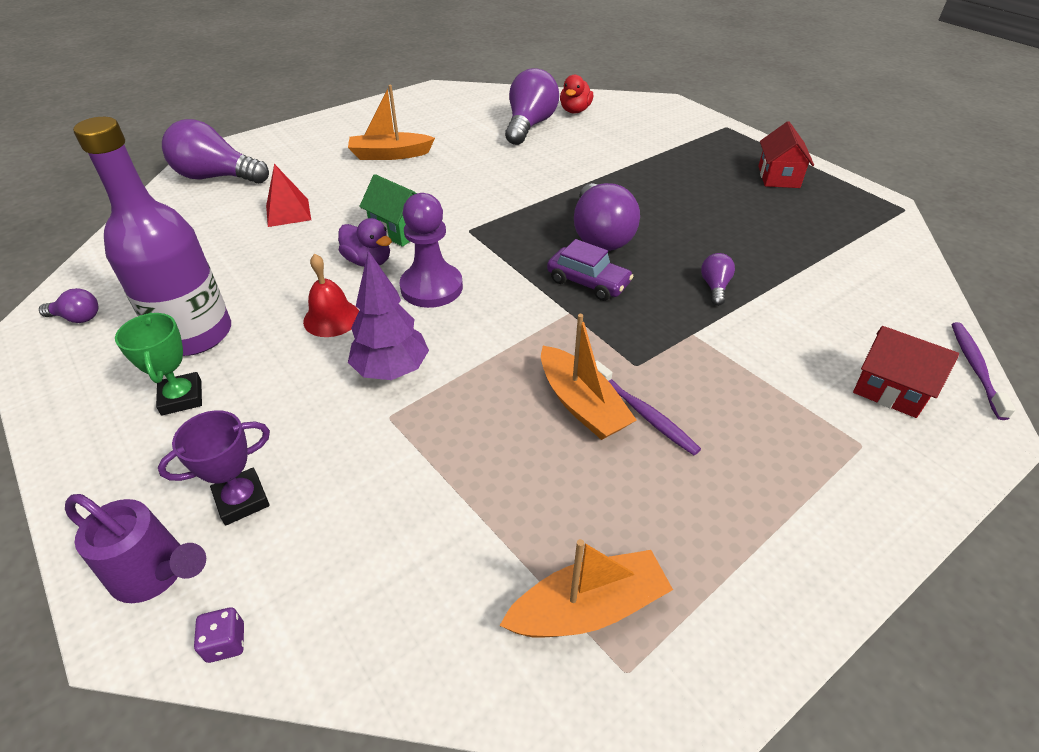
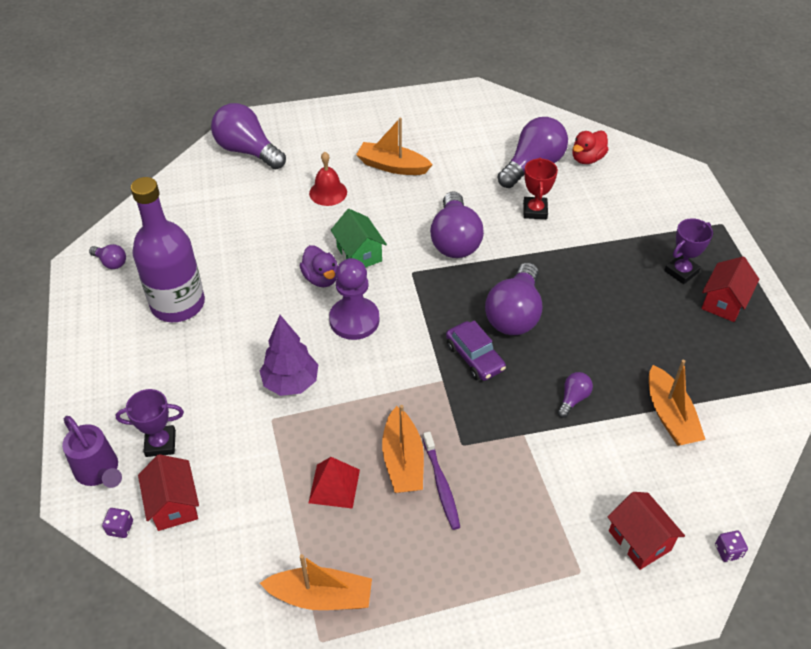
camera: 25 degrees right, 5 degrees up
(182, 397) = (152, 354): green trophy -> none
(288, 212) = (284, 207): red pyramid -> red pyramid (334, 486)
(301, 573) = (174, 504): none -> red house
(331, 318) = (271, 323): red bell -> red bell (328, 192)
(495, 194) = (455, 240): none -> purple light bulb
(557, 155) = (535, 211): none -> red trophy
(723, 165) = (681, 271): none -> purple trophy
(815, 273) = (670, 416): none -> orange boat
(975, 368) = (728, 551): purple toothbrush -> purple dice

